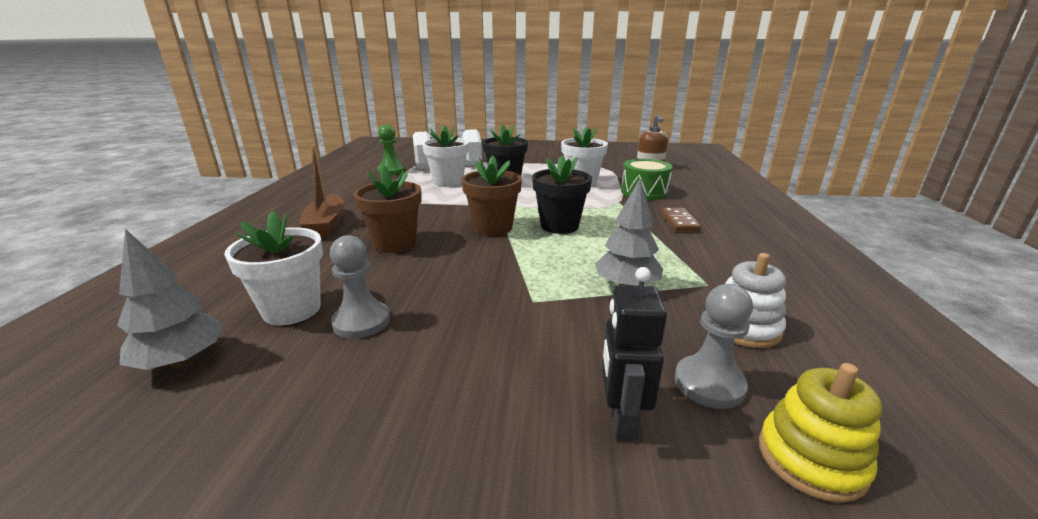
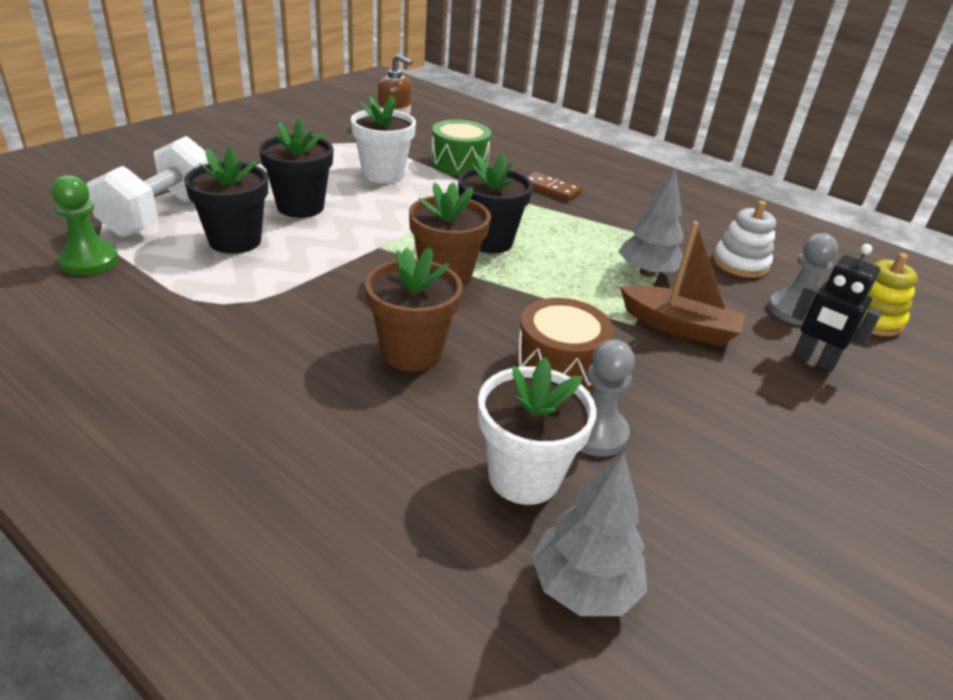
camera: 60 degrees left, 10 degrees up
(326, 225) = (264, 387): brown boat -> brown boat (679, 327)
(432, 288) = (558, 366): none -> brown drum
(448, 182) = (235, 241): white flower pot -> black flower pot

